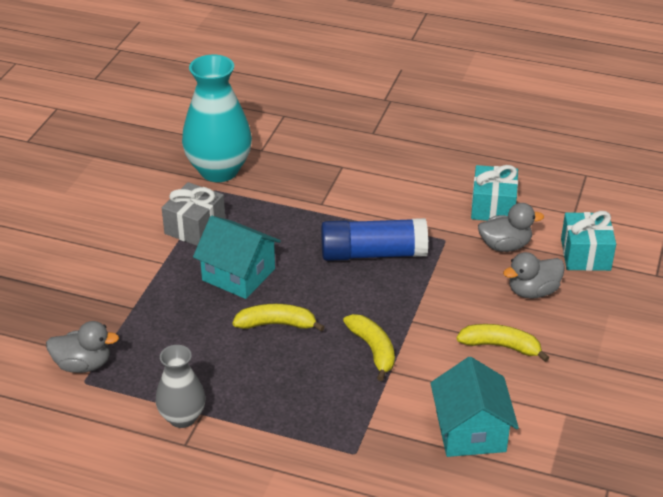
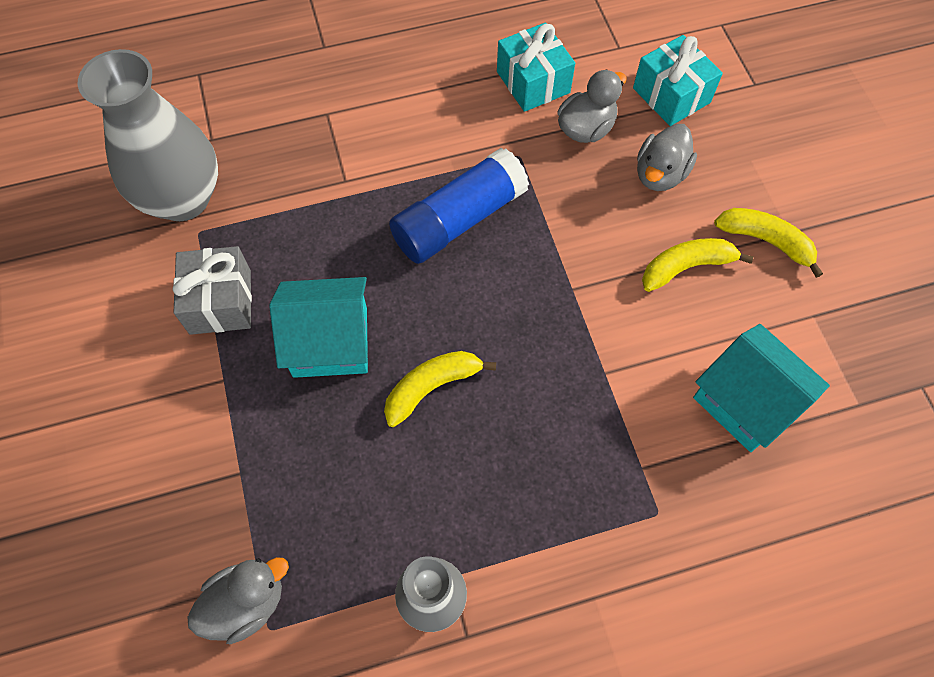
camera: 35 degrees left, 25 degrees up
(219, 170) = (183, 198): turquoise vase -> grey vase
(373, 350) = (564, 356): yellow banana -> yellow banana (766, 241)

